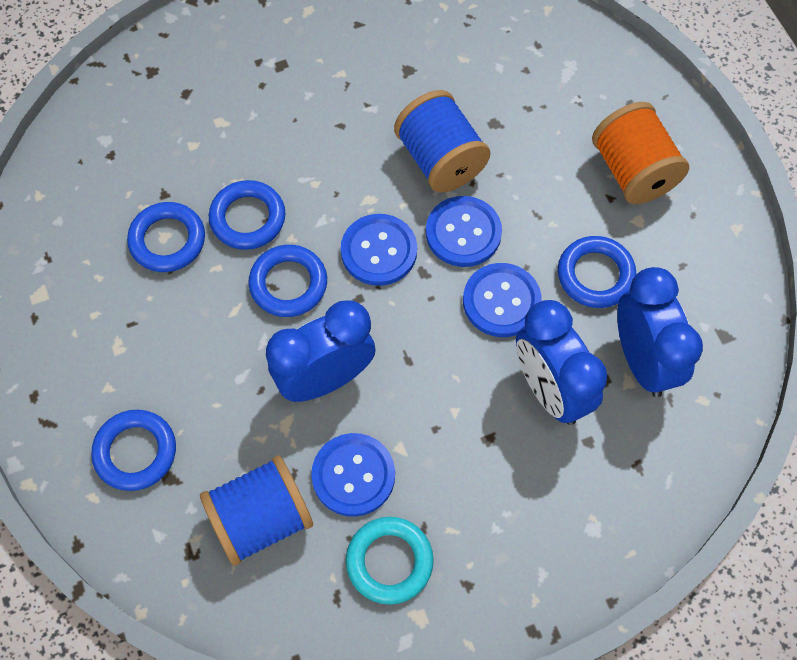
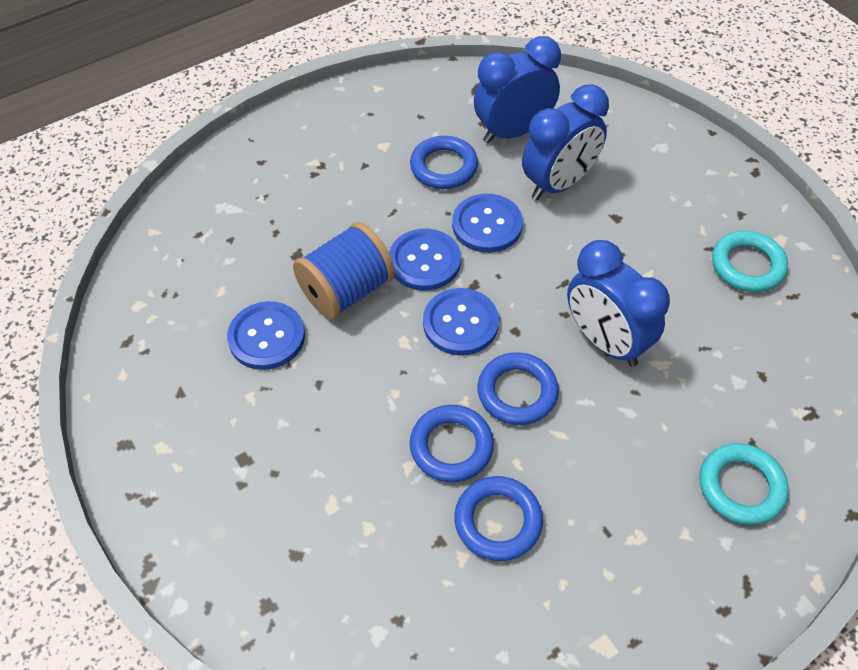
camera: 100 degrees left, 10 degrees down
(135, 452) = (741, 487): blue ring -> turquoise ring
(261, 519) = (756, 364): blue spool -> none
(353, 475) = (686, 303): blue button -> blue button (267, 337)
(633, 171) = (334, 153): orange spool -> none

